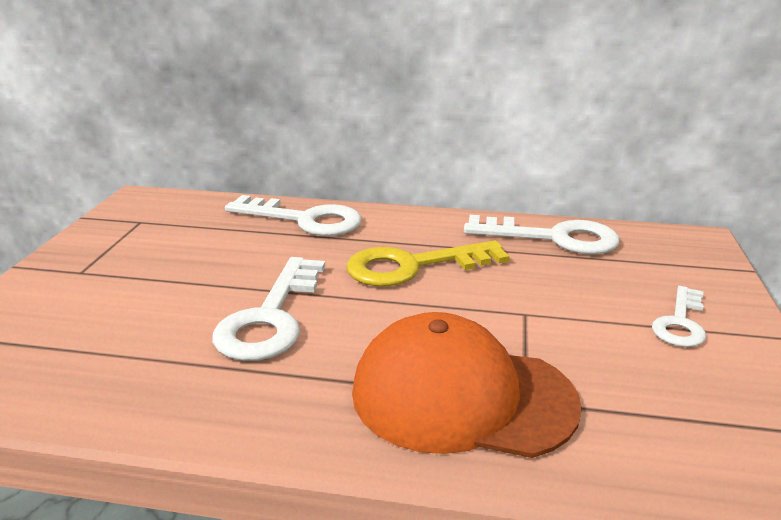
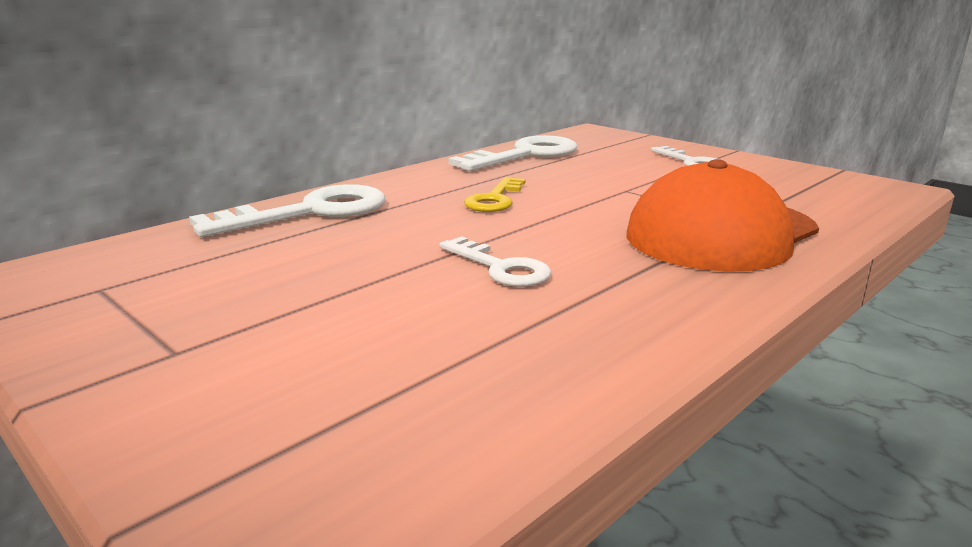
camera: 55 degrees left, 5 degrees down
(271, 318) = (501, 268): white key -> white key, size x0.60
(413, 266) = (495, 199): yellow key -> yellow key, size x0.60

